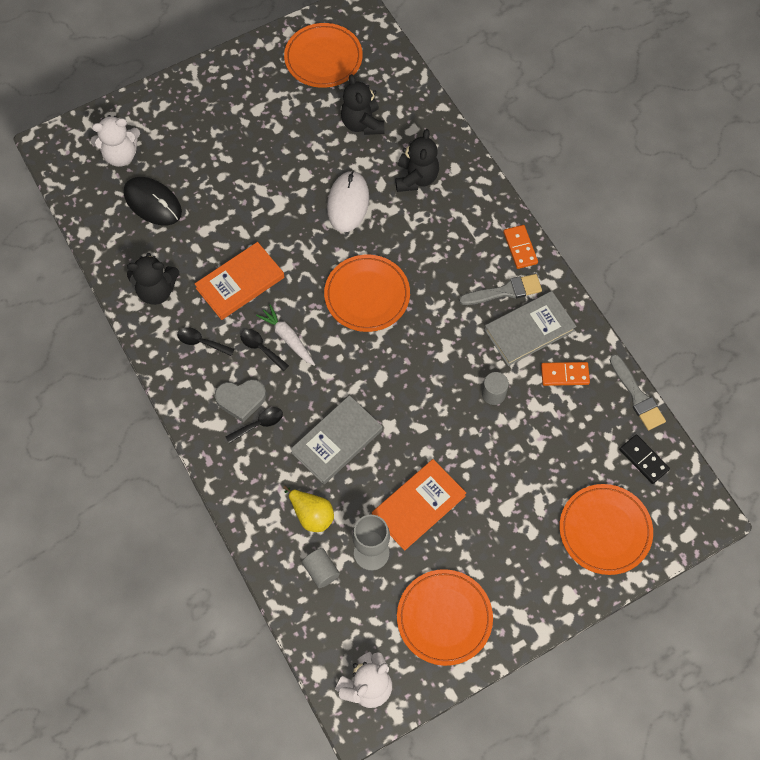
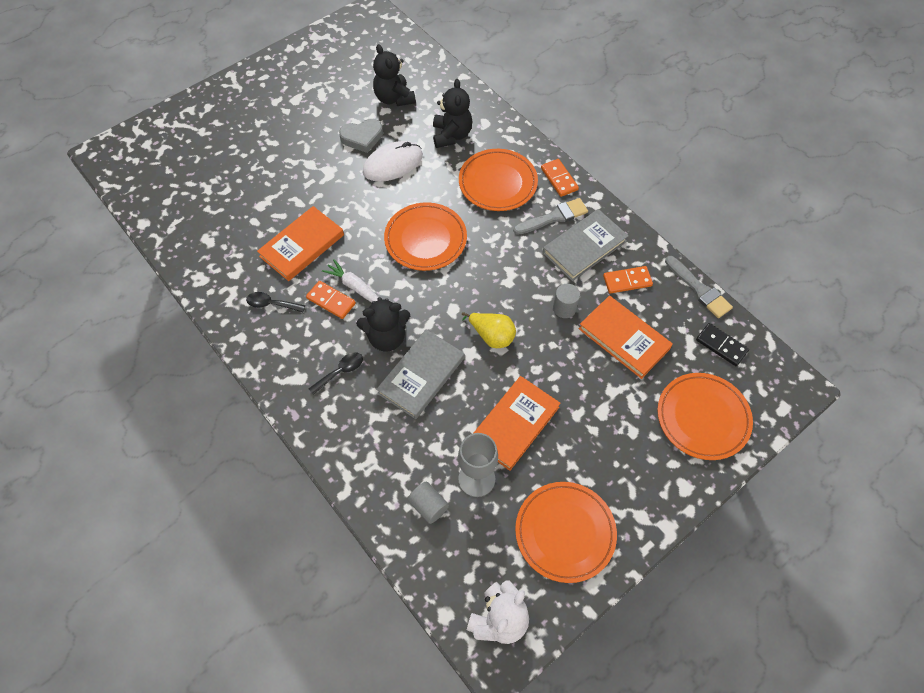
camera: 10 degrees left, 5 degrees down
(121, 155) = (172, 153): white teddy bear -> none
(153, 203) = (207, 188): black mouse -> none
(157, 290) = (221, 264): black teddy bear -> black teddy bear (386, 337)
(241, 400) = (319, 351): grey heart -> grey heart (362, 137)
(261, 348) = (331, 301): black spoon -> orange domino
(311, 514) = (408, 451): yellow pear -> yellow pear (492, 336)
(323, 58) = (349, 52): orange plate -> orange plate (497, 183)
(348, 203) = (393, 164): white mouse -> white mouse turned 60 degrees clockwise
(546, 436) = (624, 338): none -> orange book

